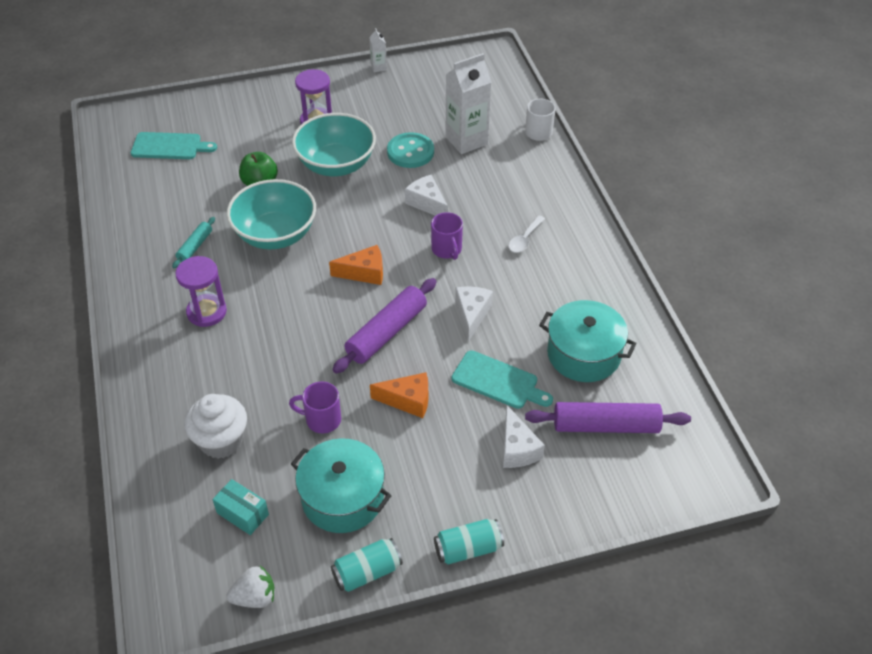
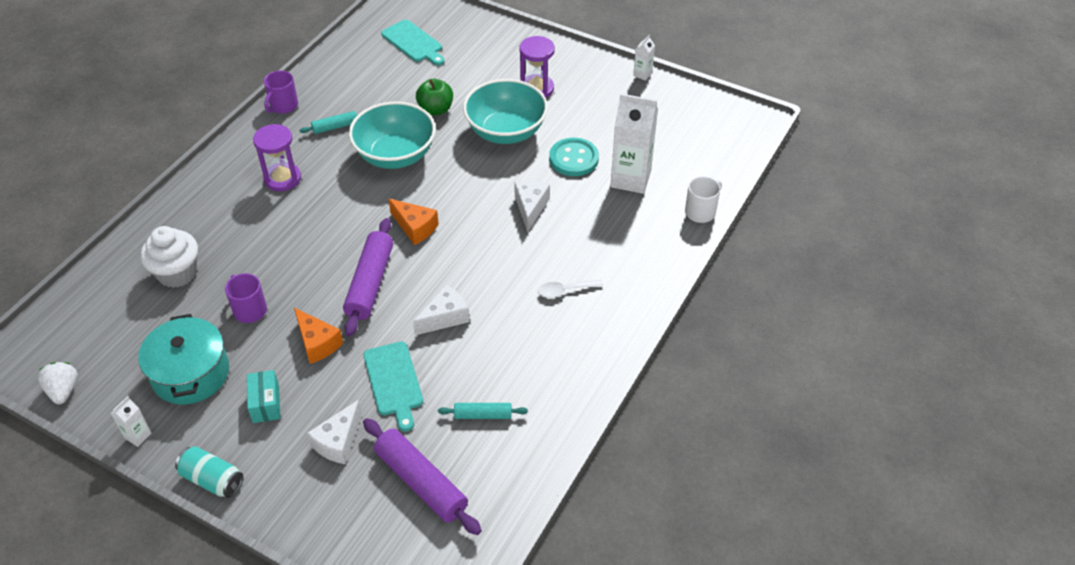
camera: 45 degrees right, 0 degrees up
(243, 513) = (126, 331): turquoise box -> turquoise box (266, 403)
(255, 597) = (63, 390): white strawberry -> white strawberry turned 135 degrees counterclockwise
(367, 572) = (138, 435): turquoise can -> white carton
(387, 332) = (370, 283): purple rolling pin -> purple rolling pin turned 75 degrees counterclockwise
(447, 250) = (495, 254): purple mug -> purple mug (283, 106)
(584, 354) = (483, 415): turquoise pot -> turquoise rolling pin

